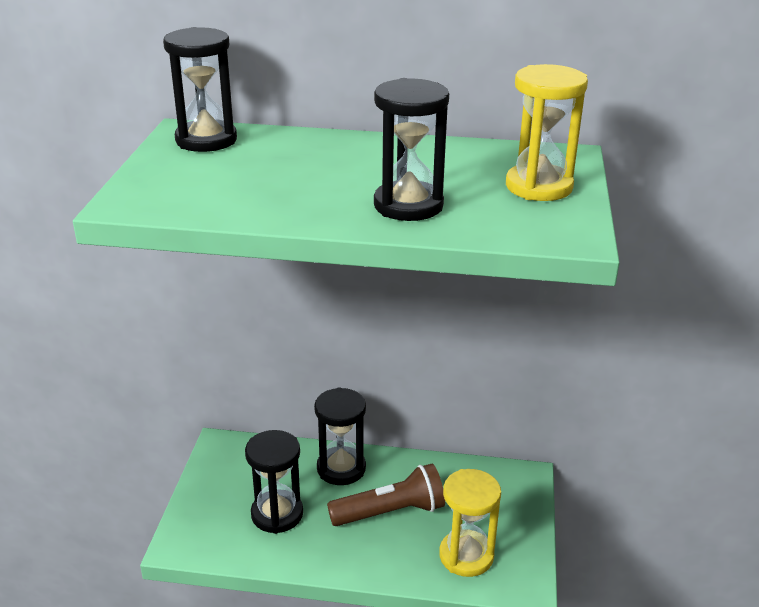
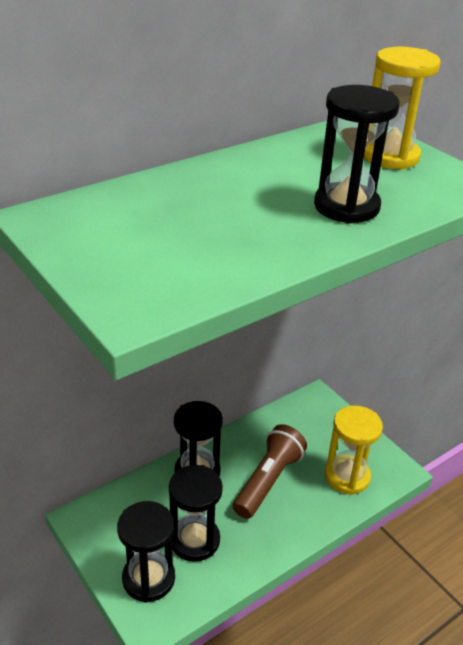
camera: 45 degrees left, 5 degrees up
(206, 140) = (80, 218): black hourglass -> black hourglass (148, 578)

